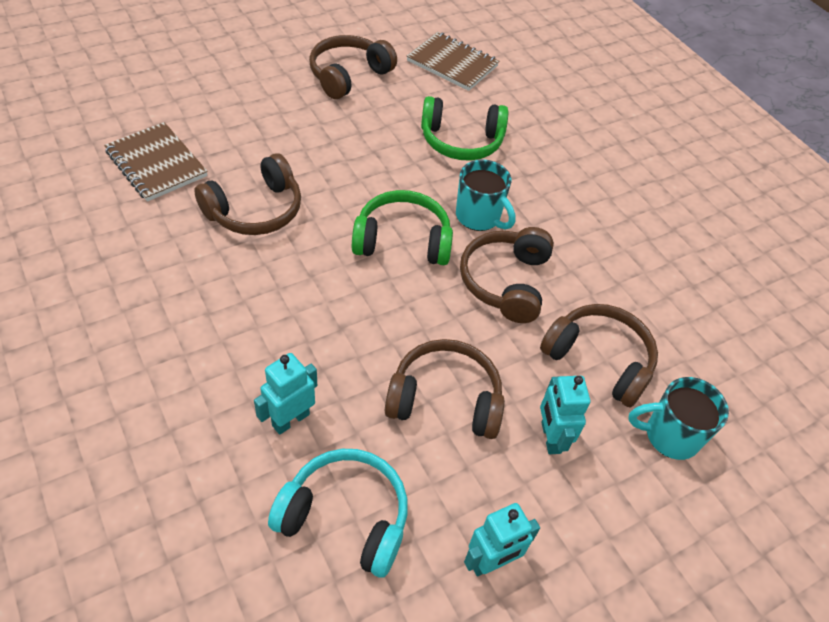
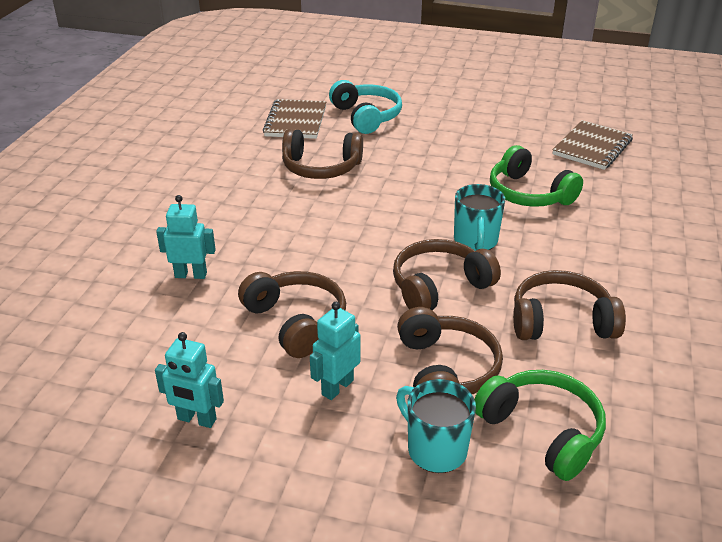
camera: 50 degrees right, 15 degrees down
(345, 517) = (151, 338): turquoise headphones -> turquoise headphones (366, 116)
(348, 75) = (492, 124): brown headphones -> brown headphones (561, 321)
(402, 240) = (396, 227): green headphones -> green headphones (542, 431)
(452, 63) = (592, 147): brown notebook -> brown notebook turned 45 degrees clockwise

